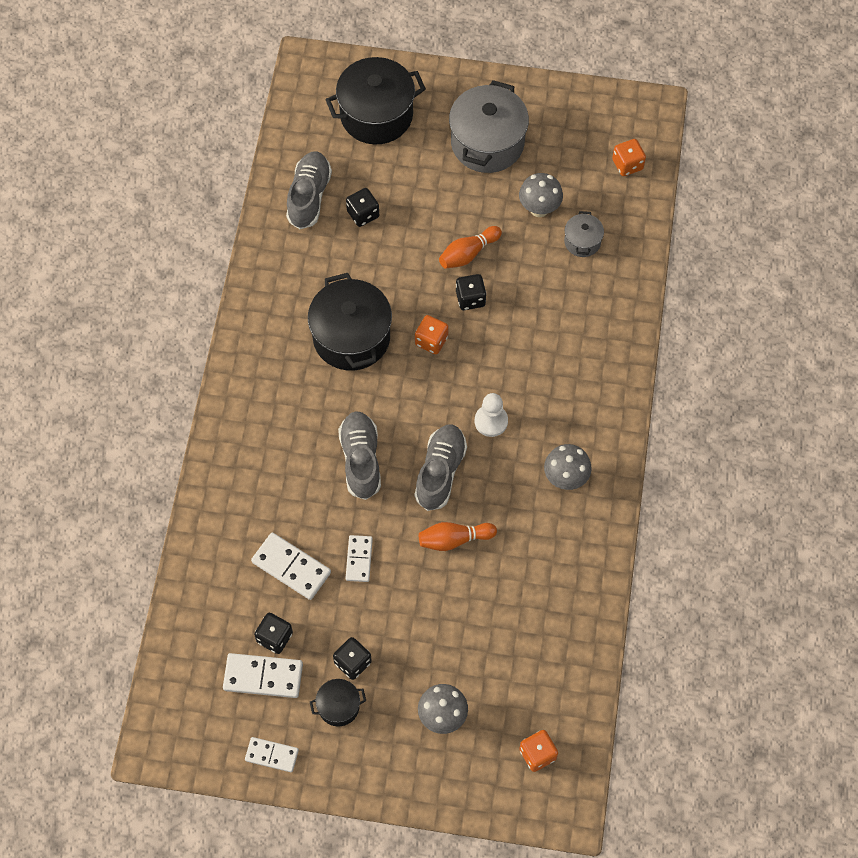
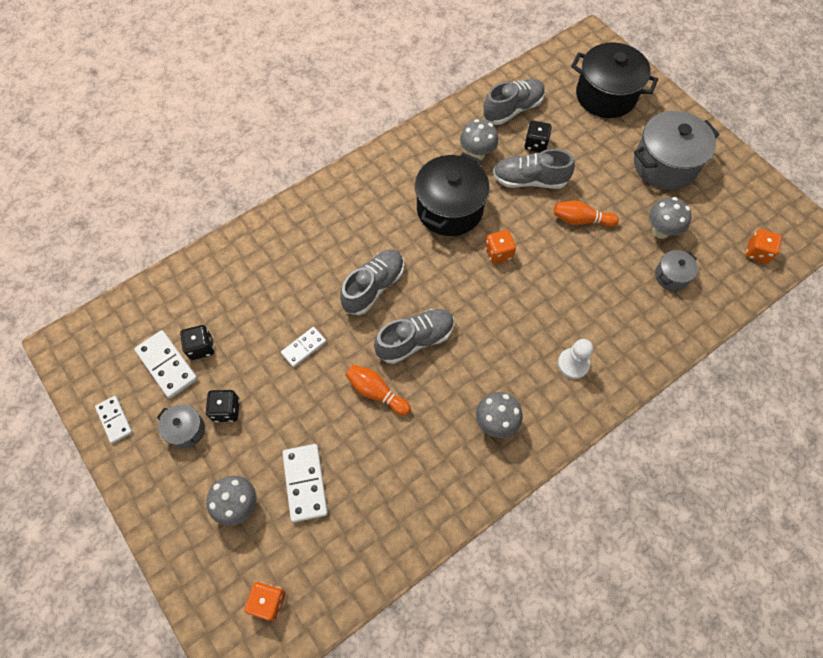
camera: 45 degrees right, 0 degrees up
(291, 567) = (259, 314): white domino -> white domino (305, 483)
(322, 267) = (477, 154): none -> grey mushroom
(338, 706) = (186, 430): black pot -> grey pot
(391, 253) = (529, 180): none -> grey shoe
(470, 298) = (553, 249): black dice -> none
(491, 421) = (484, 337): white pawn -> white pawn (573, 364)

